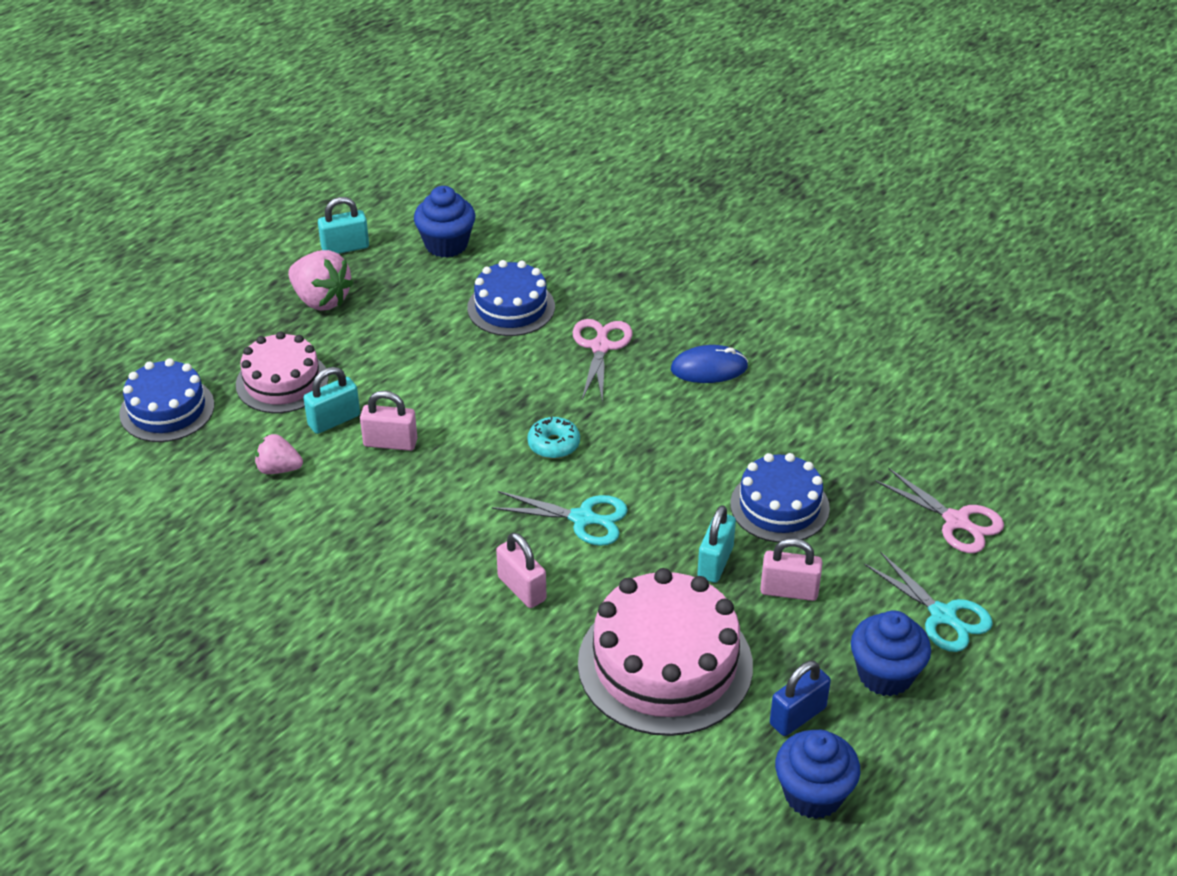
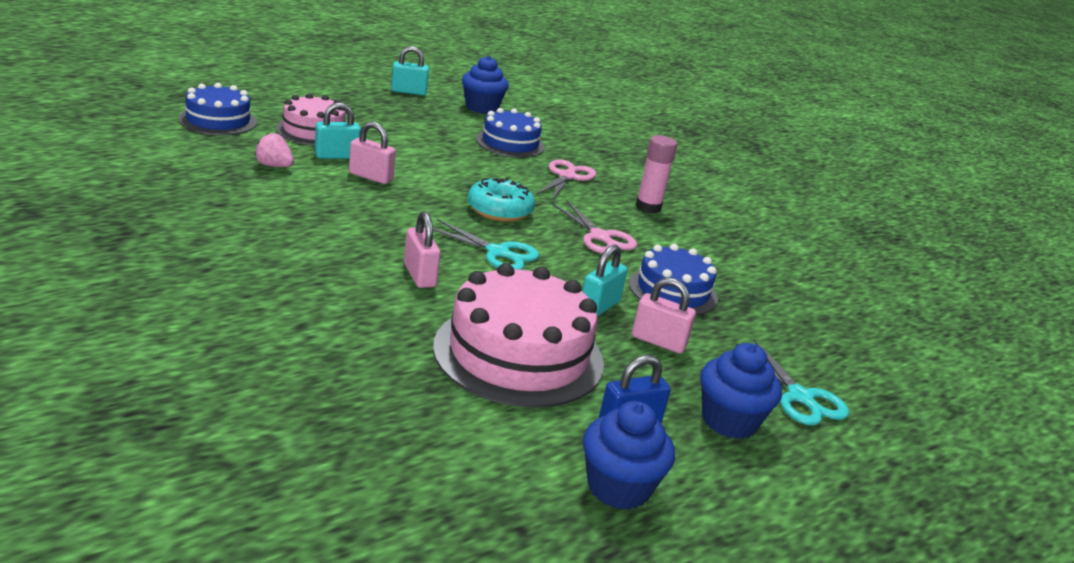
camera: 10 degrees right, 15 degrees down
(321, 300) = (373, 106): pink strawberry -> none
(554, 444) = (499, 210): turquoise donut -> turquoise donut, size x1.50
(709, 368) = (648, 207): blue mouse -> pink glue stick
(957, 521) = (832, 342): pink scissors -> pink scissors (600, 237)

